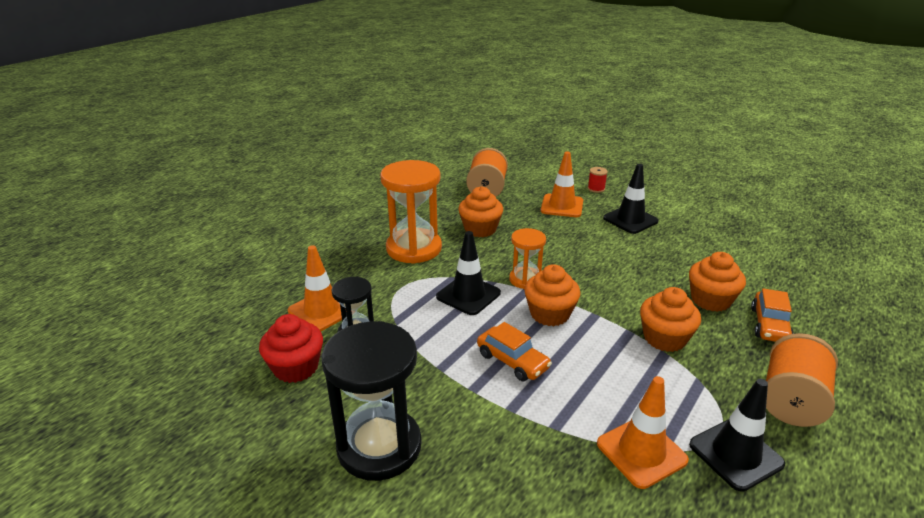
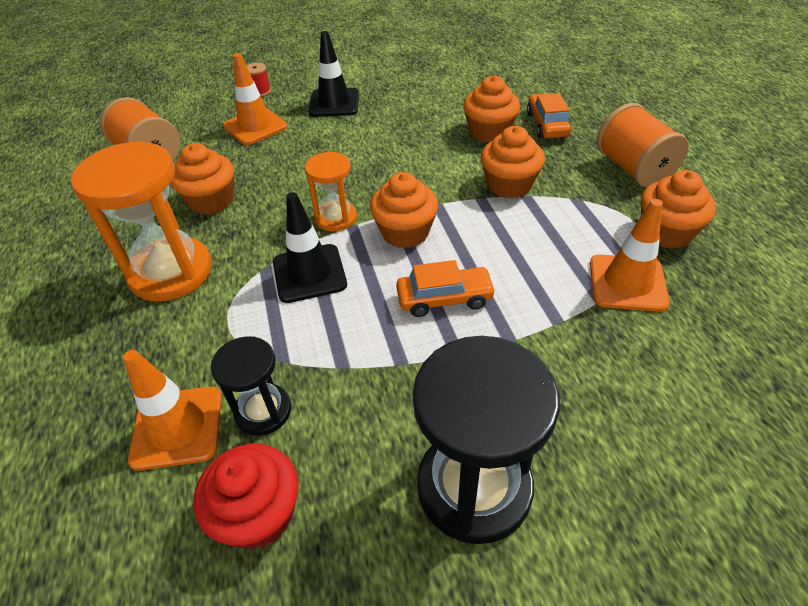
camera: 50 degrees left, 15 degrees up
(735, 454) = (666, 232): black traffic cone -> orange cupcake
(769, 325) = (547, 124): orange car -> orange car turned 150 degrees counterclockwise

